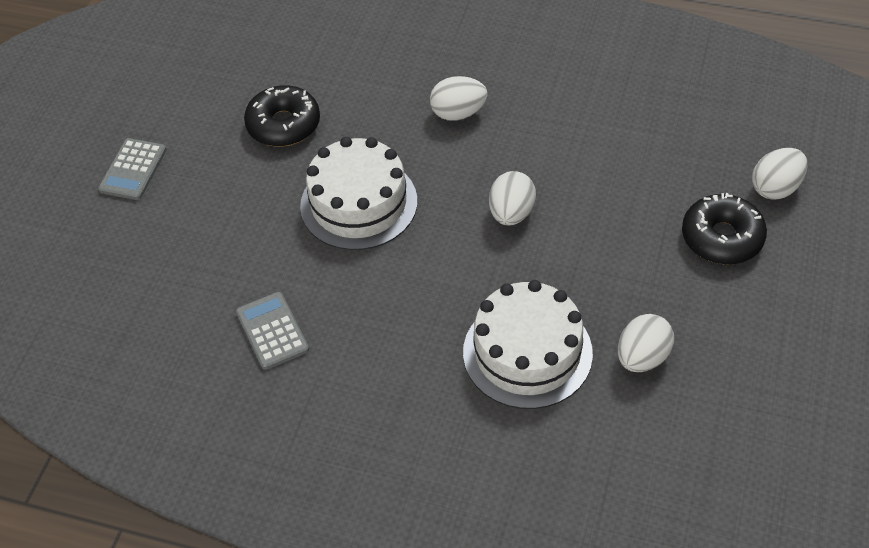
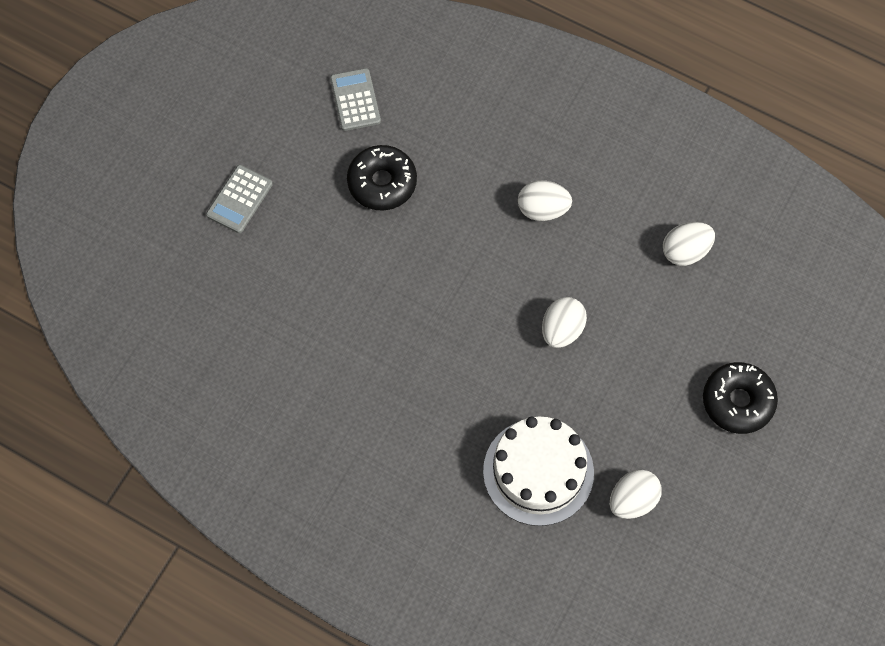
camera: 10 degrees right, 15 degrees up
(272, 331) = (330, 397): grey calculator -> grey calculator (355, 100)
(359, 203) = (431, 286): white cake -> none
(775, 188) = (803, 362): white egg -> white egg (685, 251)

